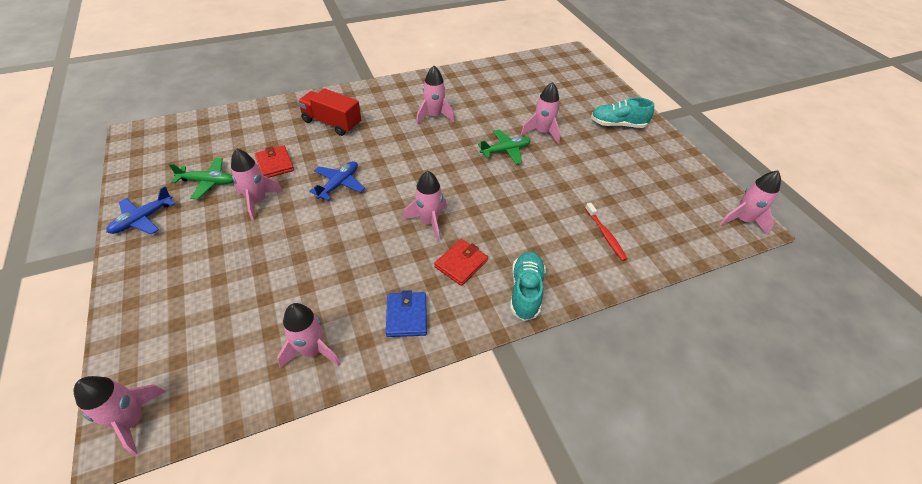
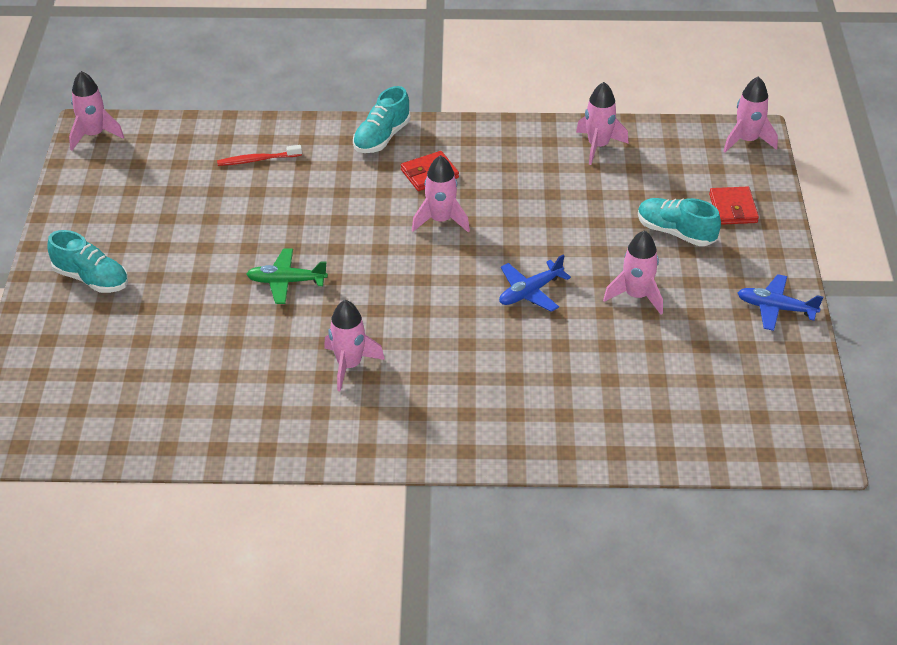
camera: 155 degrees left, 5 degrees down
(143, 219) = (776, 308): blue plane -> blue plane turned 135 degrees counterclockwise
(208, 182) = (700, 339): green plane -> none
(225, 266) = (675, 232): none -> turquoise shoe
(275, 164) = (609, 344): red wallet -> red wallet (733, 208)
(332, 123) = (512, 394): red truck -> none
(406, 316) = (505, 148): blue wallet -> none
(542, 132) = (211, 295): pink rocket -> none
(605, 235) = (257, 160): red toothbrush -> red toothbrush turned 105 degrees counterclockwise

